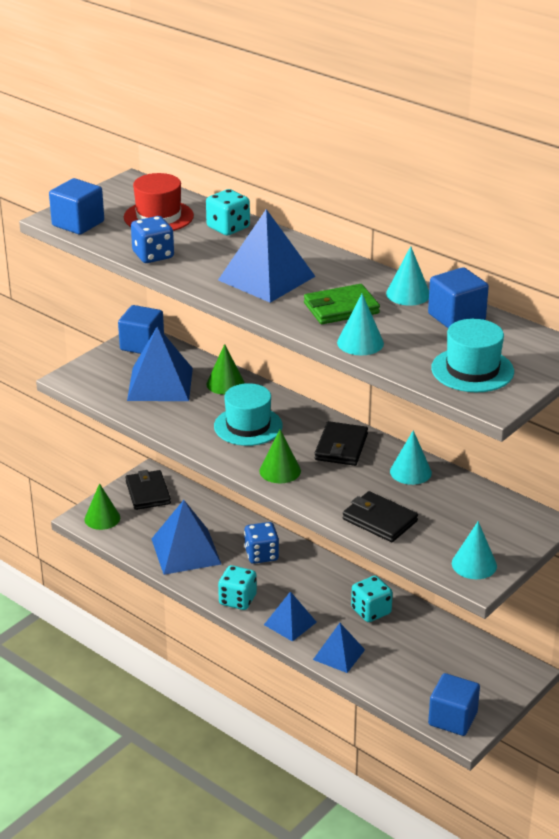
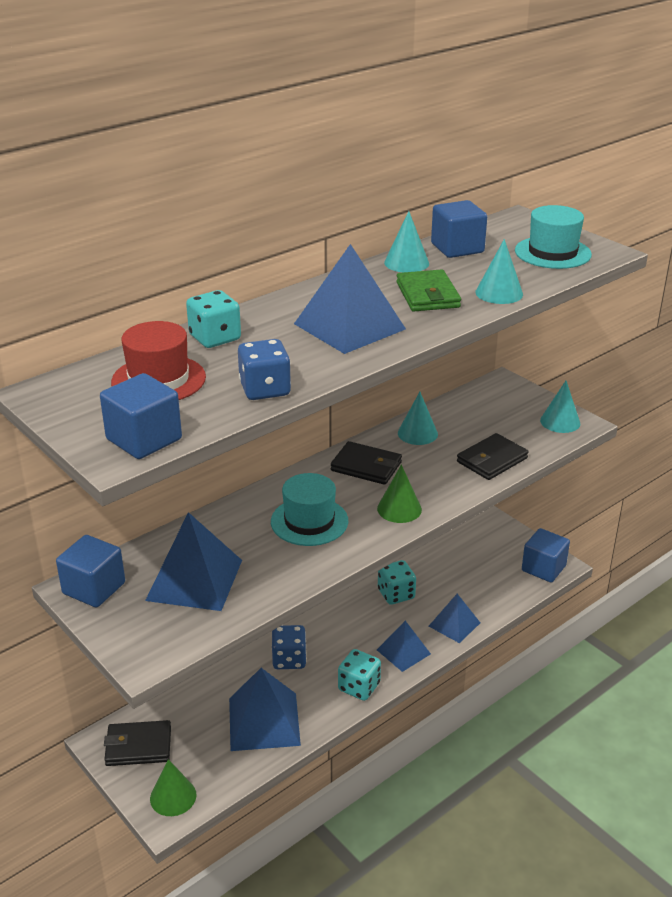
camera: 80 degrees left, 0 degrees up
(225, 384) = (216, 529): green cone -> none

